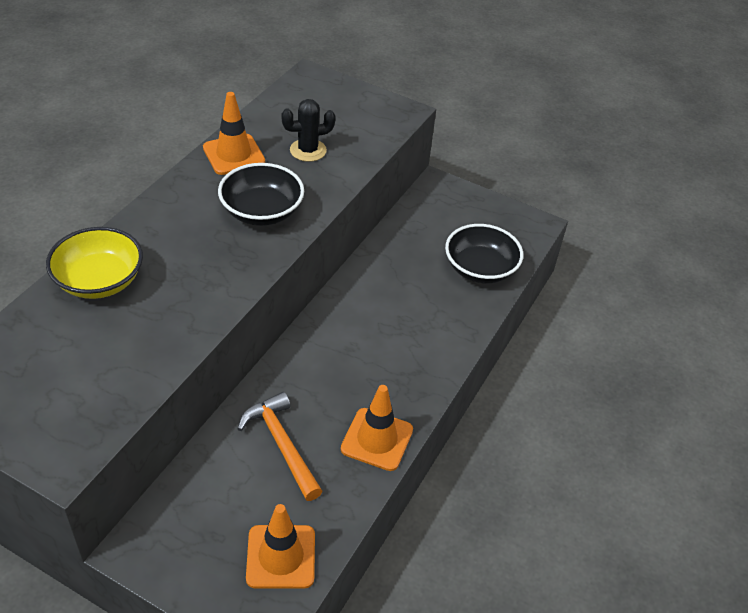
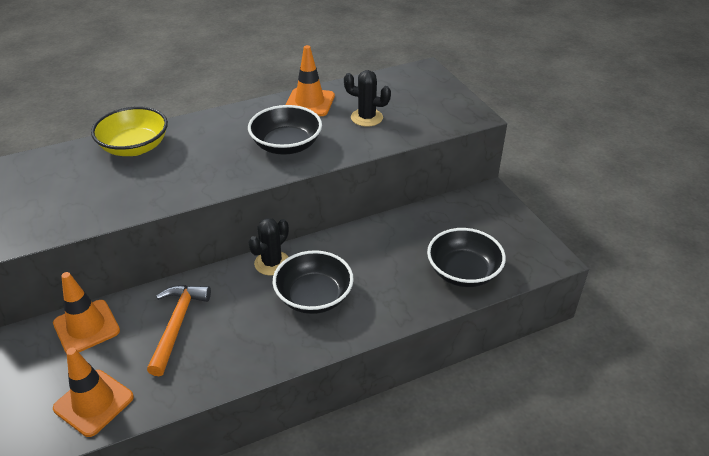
camera: 40 degrees right, 5 degrees down
(309, 341) = (272, 263): none -> black cactus
(377, 439) = (246, 359): orange traffic cone -> orange traffic cone (86, 327)
(379, 353) = (314, 297): none -> black bowl

